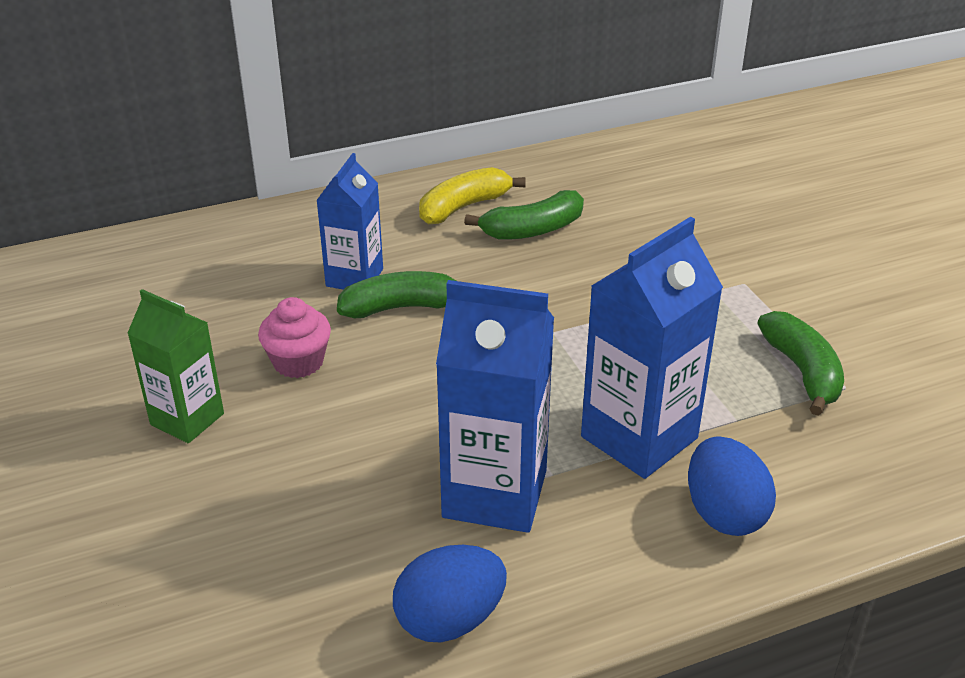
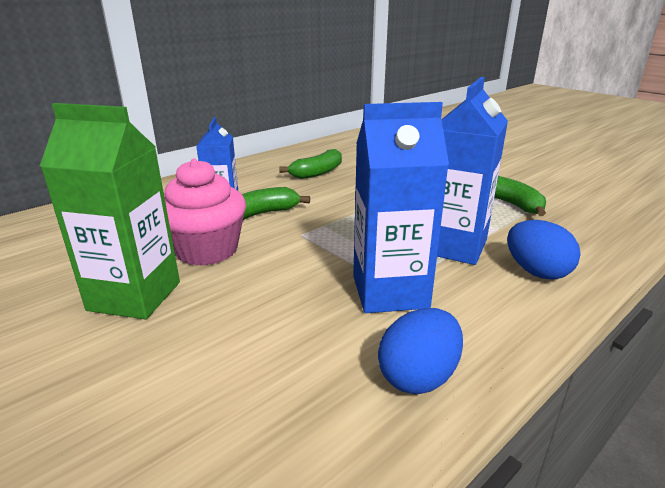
camera: 20 degrees left, 10 degrees down
(187, 419) = (135, 296): green carton -> green carton, size x1.58
(298, 362) = (206, 250): pink cupcake -> pink cupcake, size x1.69
(463, 207) = (271, 169): yellow banana -> none

